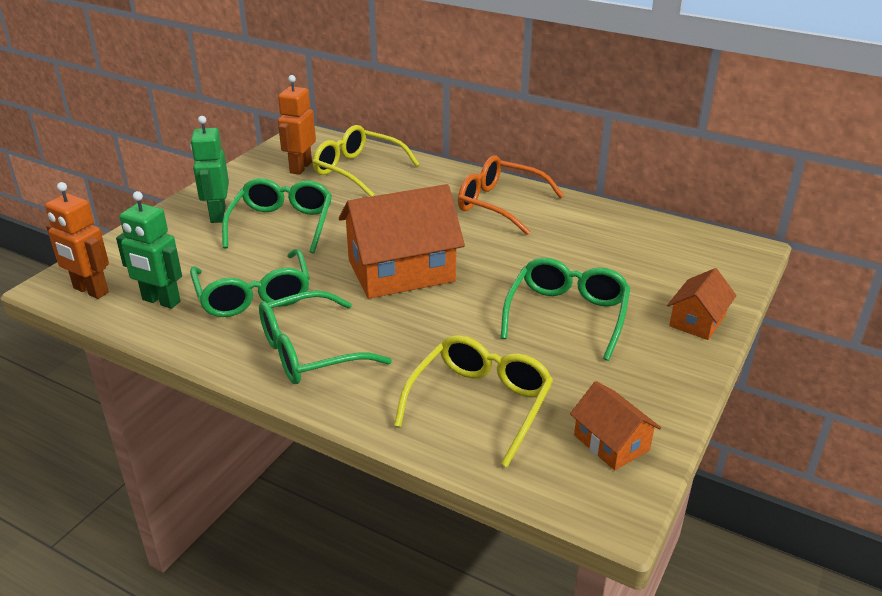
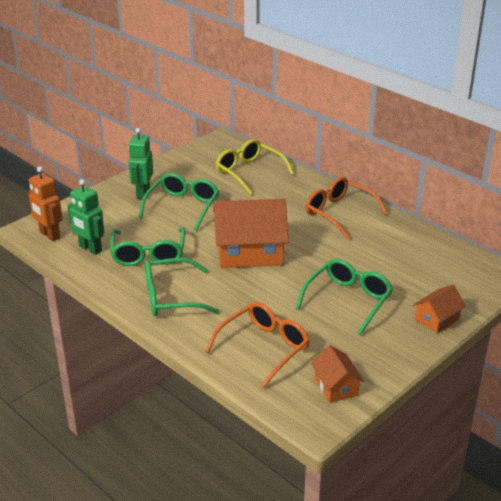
camera: 15 degrees right, 0 degrees up
(300, 167) = (209, 165): orange robot -> none
(480, 403) = (264, 348): yellow glasses -> orange glasses

